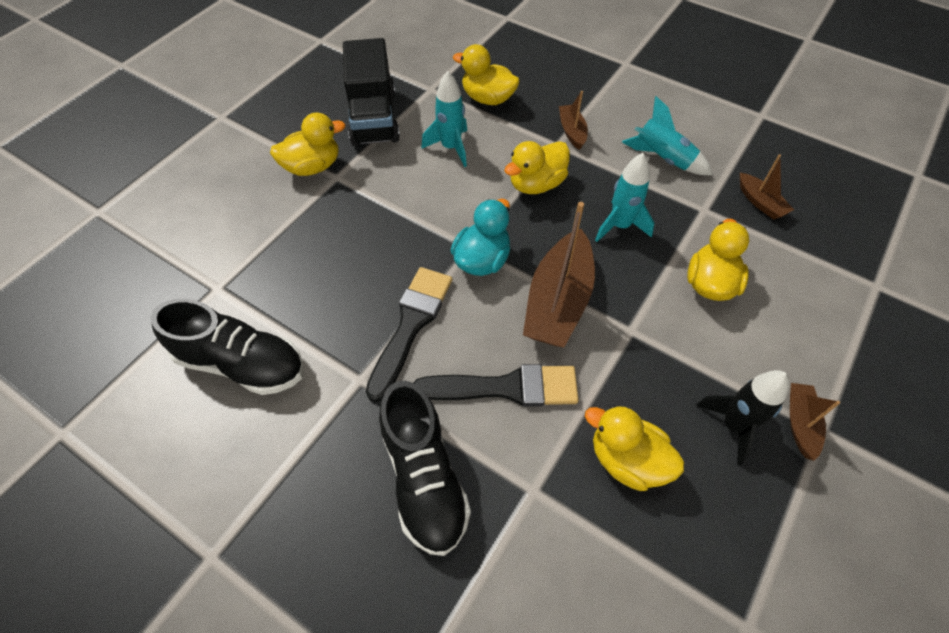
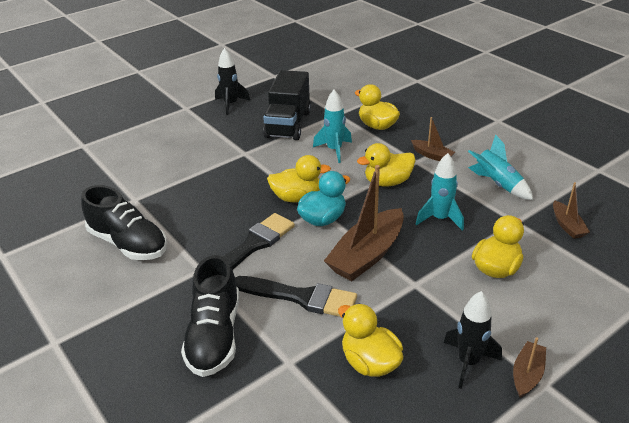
camera: 20 degrees right, 20 degrees down
(282, 99) = (231, 104): none -> black rocket
(312, 166) = (231, 145): yellow duck -> yellow duck (297, 197)
(572, 131) = (432, 155): brown boat -> brown boat turned 120 degrees clockwise

